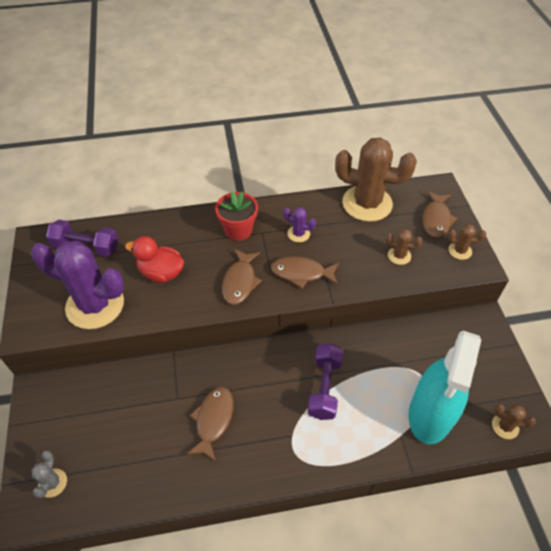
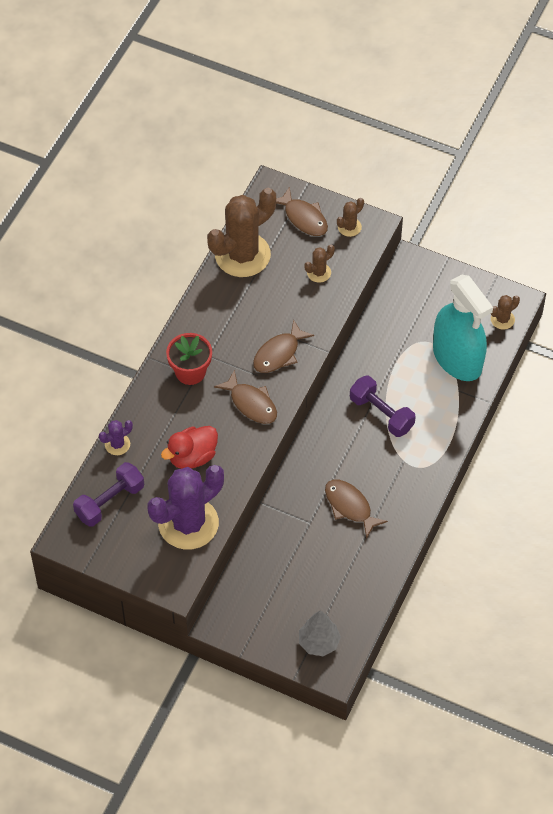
camera: 55 degrees left, 5 degrees up
(52, 483) = (319, 642): grey cactus -> grey tree
(298, 234) = (234, 329): purple cactus -> purple cactus (117, 444)

